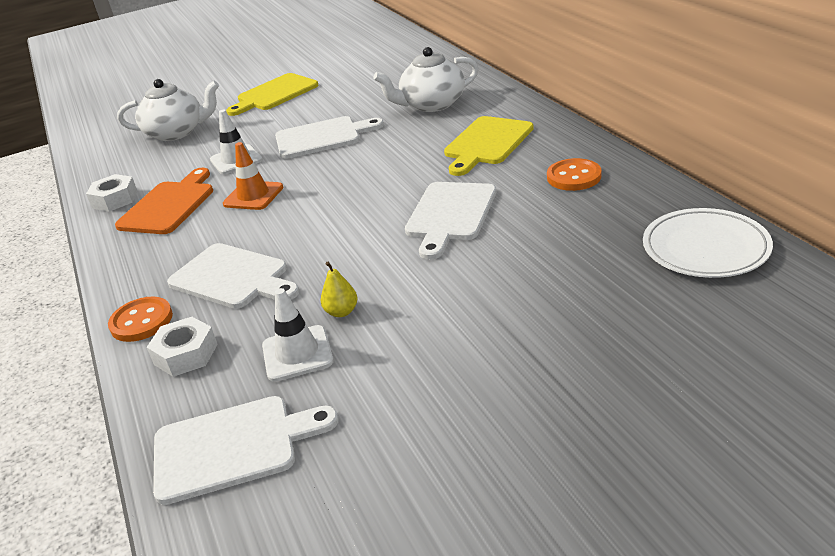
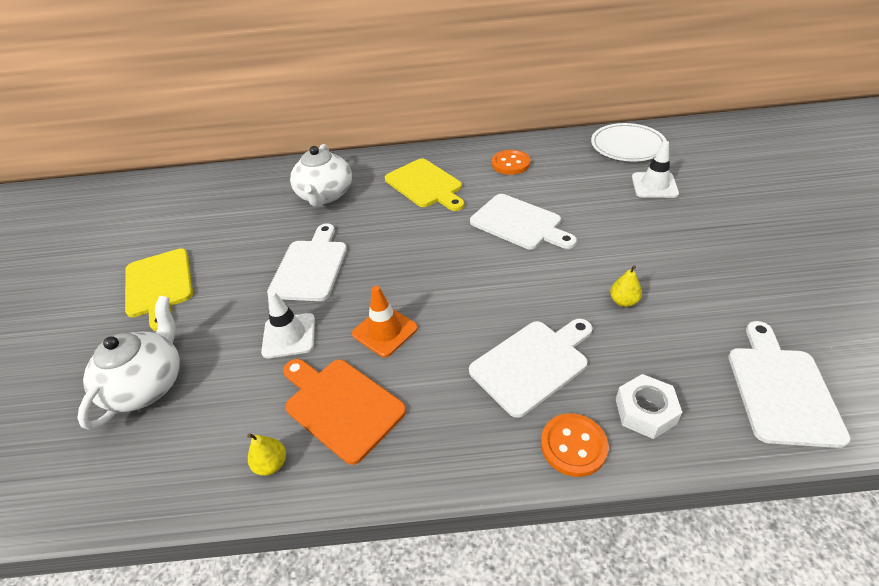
camera: 70 degrees left, 10 degrees up
(115, 199) = (271, 464): white nut -> yellow pear
(297, 353) = (670, 335): white traffic cone -> white traffic cone (654, 185)

